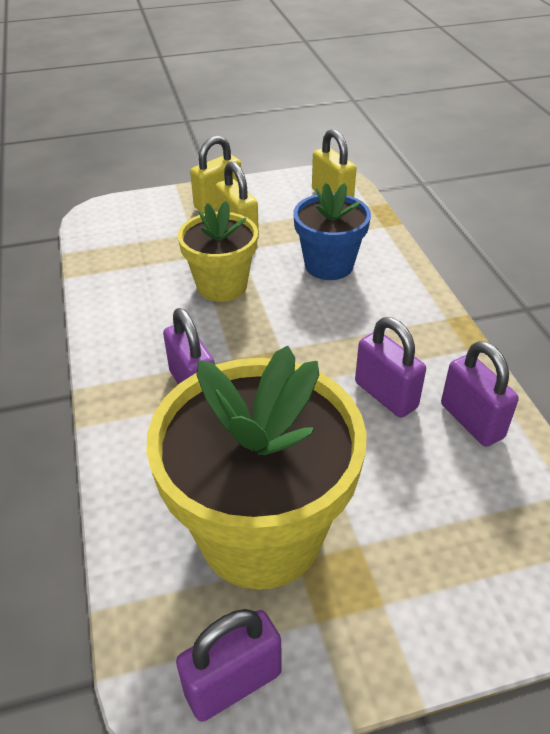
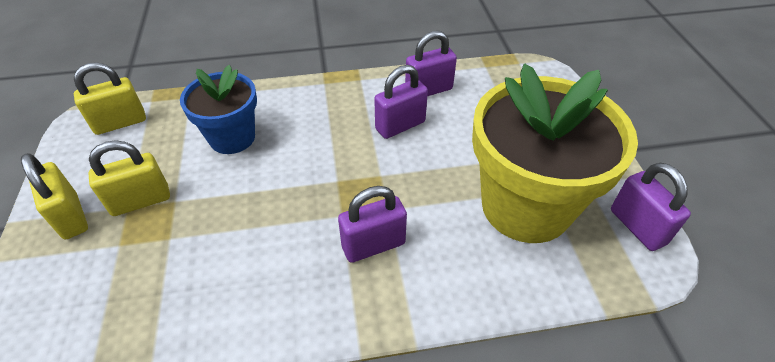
camera: 85 degrees left, 5 degrees up
(222, 286) = (232, 219): yellow flower pot -> none

